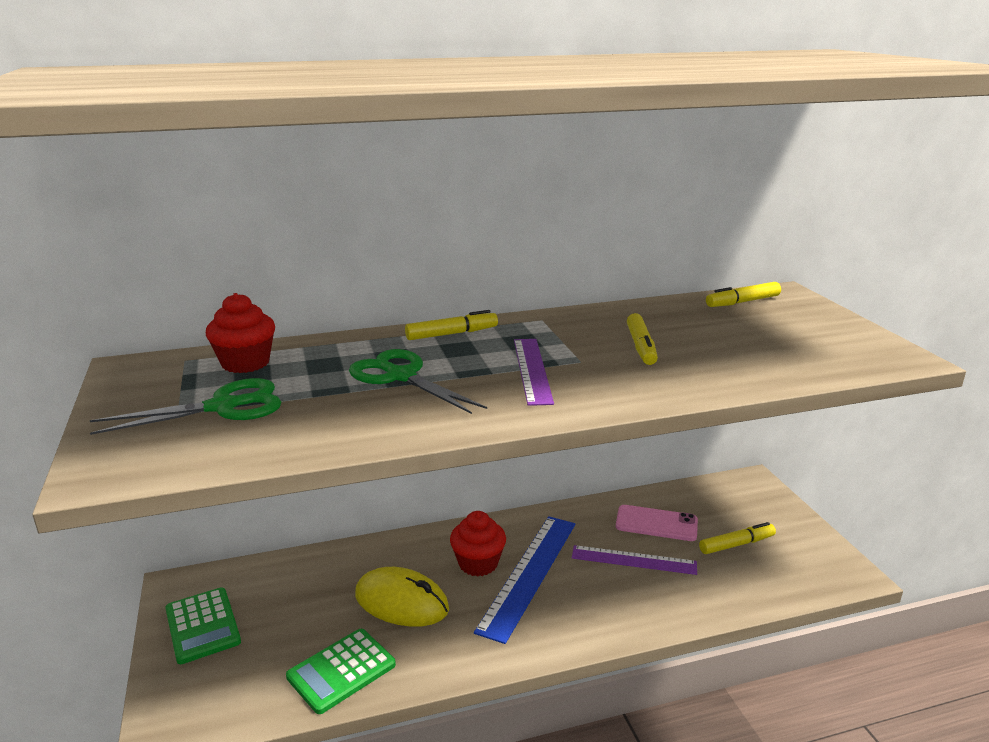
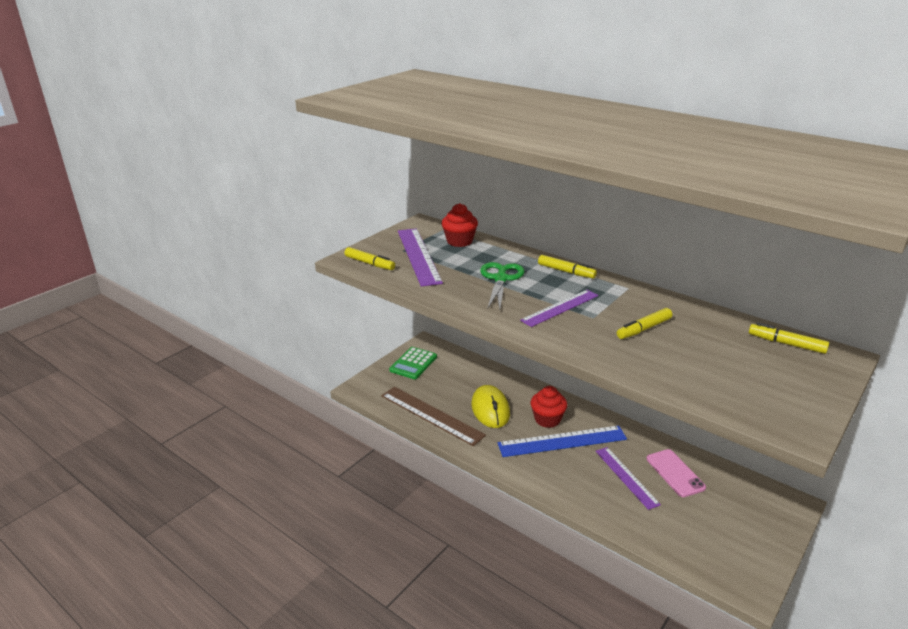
camera: 55 degrees right, 5 degrees up
(223, 407) = (418, 256): green scissors -> purple ruler
(341, 671) = (431, 415): green calculator -> brown ruler
(737, 544) = (704, 518): yellow marker -> yellow marker (369, 263)

